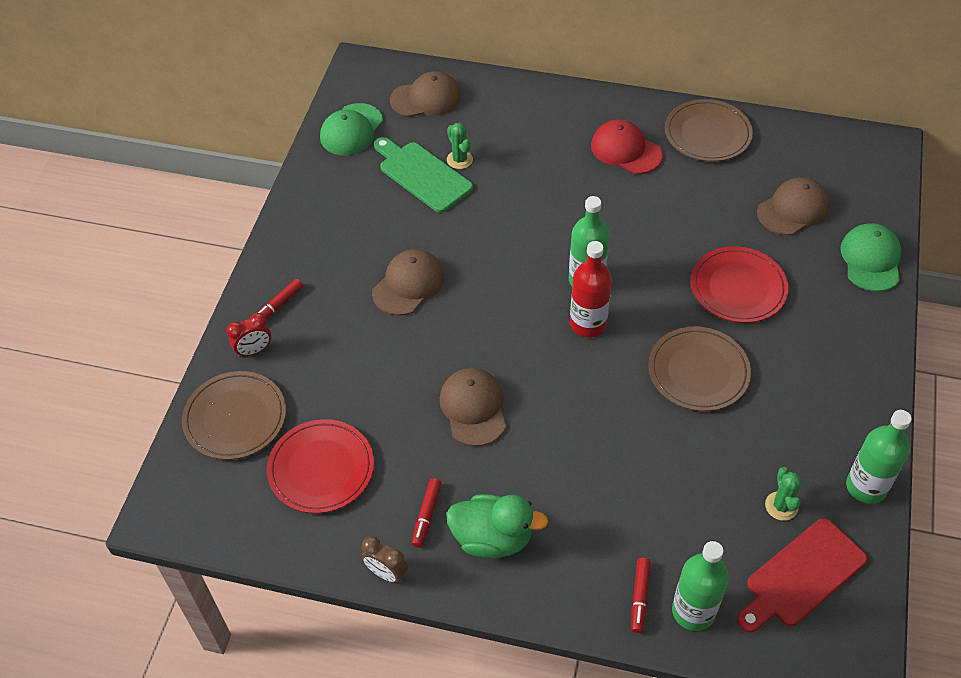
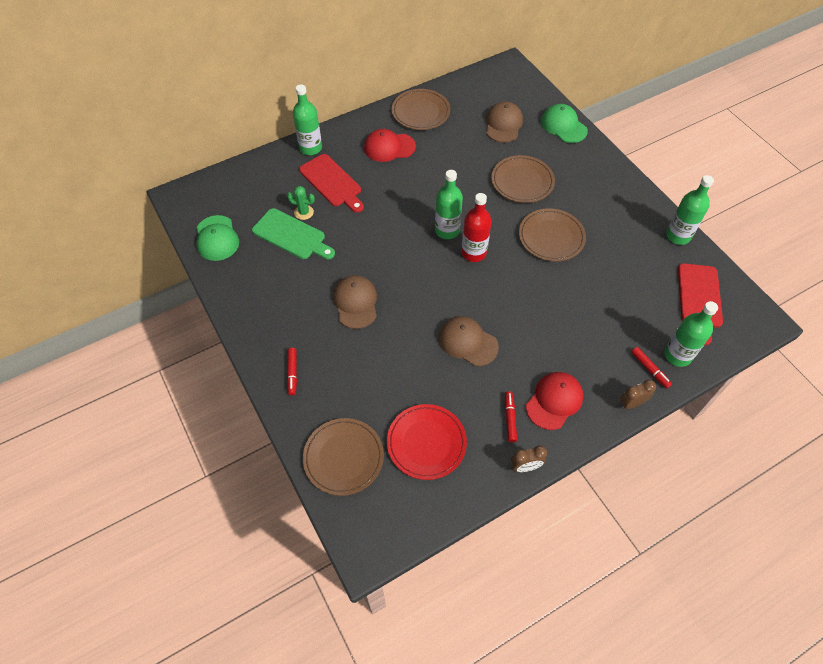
camera: 45 degrees left, 5 degrees up
(254, 350) = (308, 410): red clock -> none
(422, 175) = (292, 235): green cutting board -> green cutting board turned 150 degrees counterclockwise
(426, 98) = (243, 190): brown cap -> none
(426, 515) = (509, 418): red marker -> red marker turned 150 degrees counterclockwise
(492, 538) = (554, 401): green duck -> red cap
(522, 148) = (332, 182): none -> red cutting board
(540, 98) = (310, 148): none -> green bottle
(574, 612) = (631, 403): none -> brown clock
(738, 288) = (522, 181): red plate -> brown plate
(781, 506) = (656, 273): green cactus -> none

